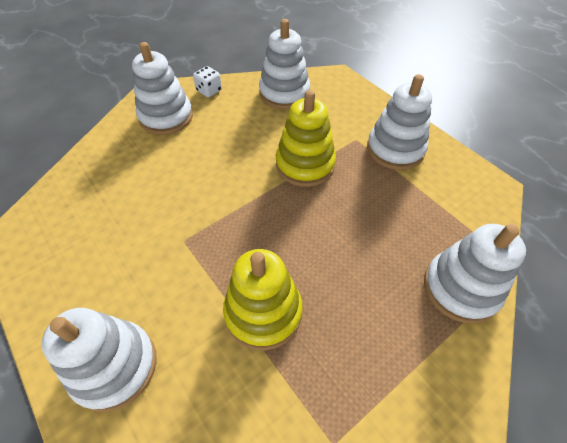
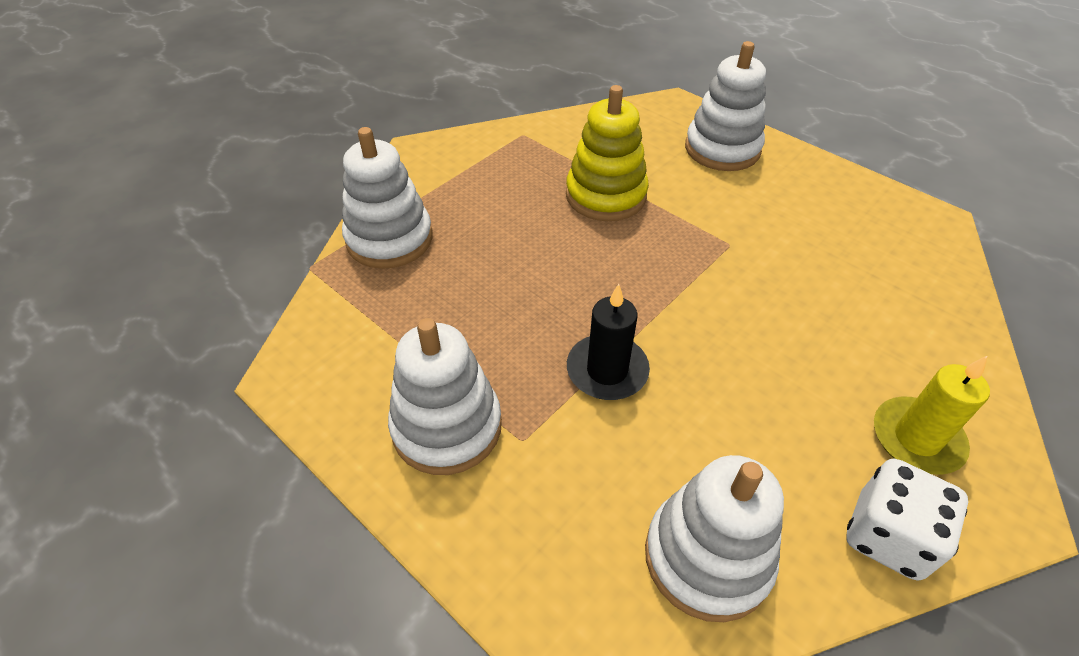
camera: 170 degrees right, 5 degrees down
(166, 117) = (916, 438): white stacking toy -> yellow candle
(209, 91) = (888, 536): white dice -> white dice, size x1.55
(305, 165) = (607, 370): yellow stacking toy -> black candle

